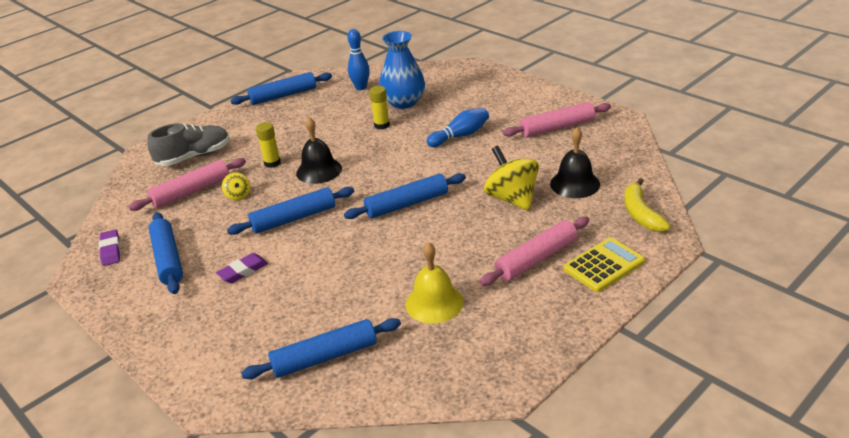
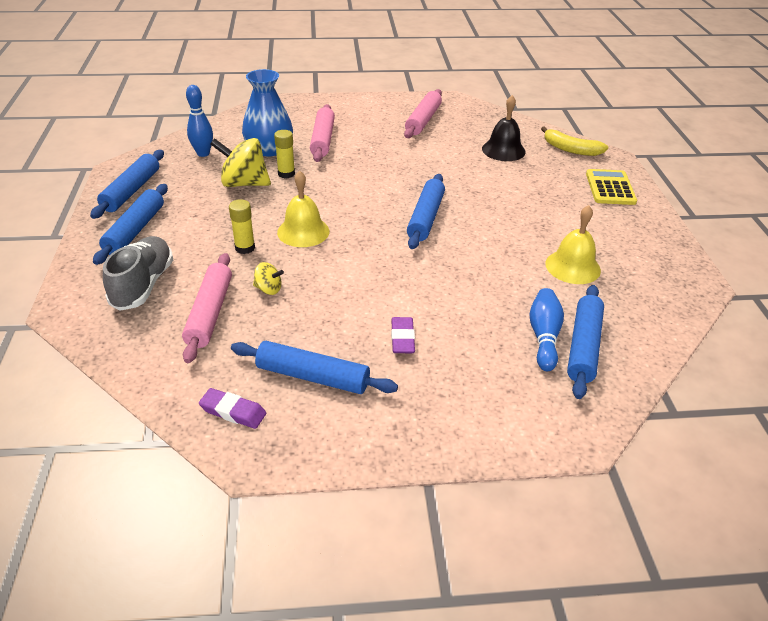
camera: 55 degrees left, 5 degrees up
(294, 218) = (359, 276): blue rolling pin -> blue rolling pin (135, 230)
(319, 170) = (303, 231): black bell -> yellow bell
(460, 136) = (367, 154): blue bowling pin -> blue bowling pin (544, 336)
(512, 198) = (486, 177): yellow spinning top -> yellow spinning top (244, 183)
(536, 259) = (572, 205): pink rolling pin -> pink rolling pin (323, 140)

